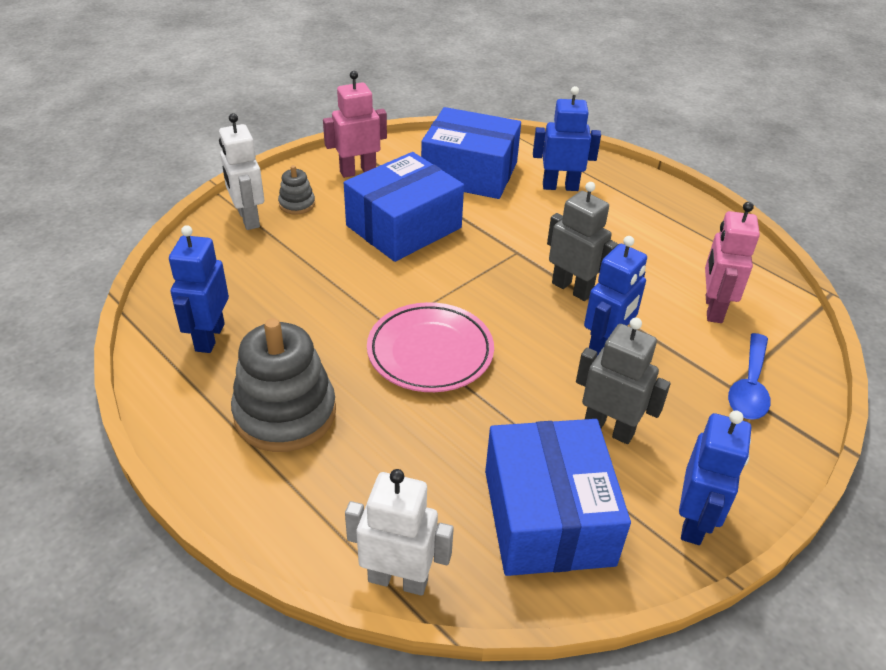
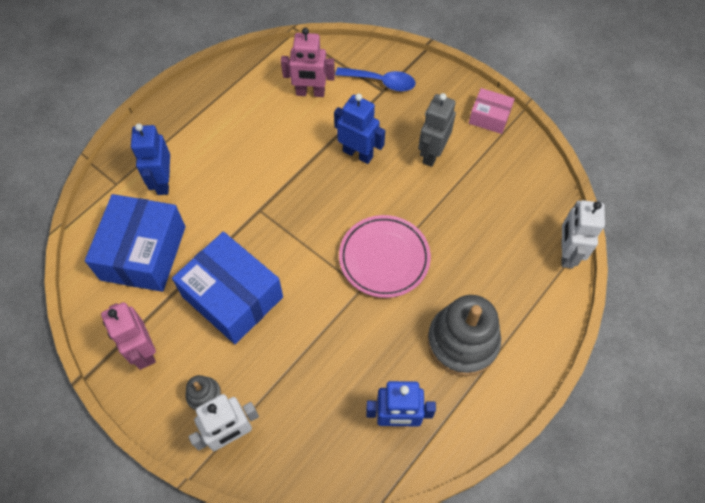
camera: 95 degrees left, 20 degrees up
(548, 517) = (505, 184): blue box -> none
(572, 288) = (300, 173): grey robot -> none
(694, 522) = (489, 117): blue robot -> pink box

